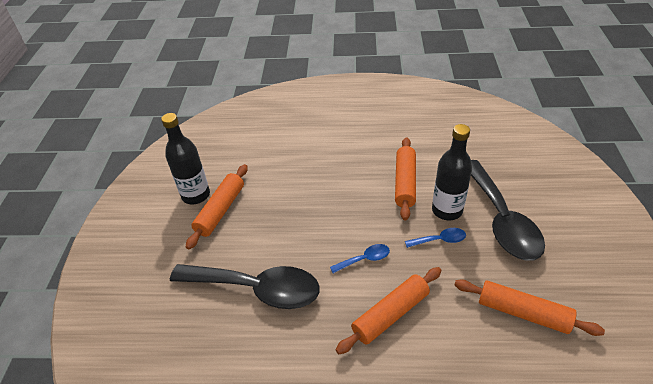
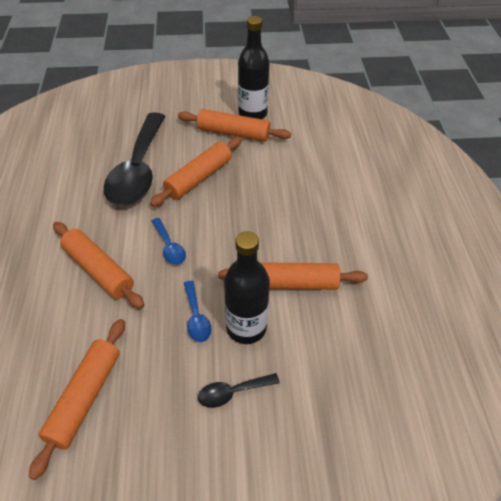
camera: 80 degrees right, 5 degrees up
(279, 238) = (198, 178): none -> orange rolling pin
(501, 220) = (232, 392): black spoon -> black spoon, size x0.42

